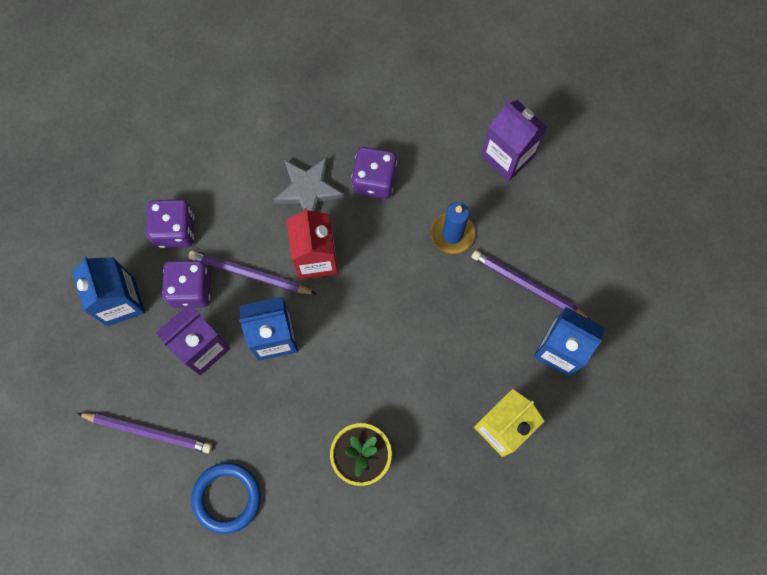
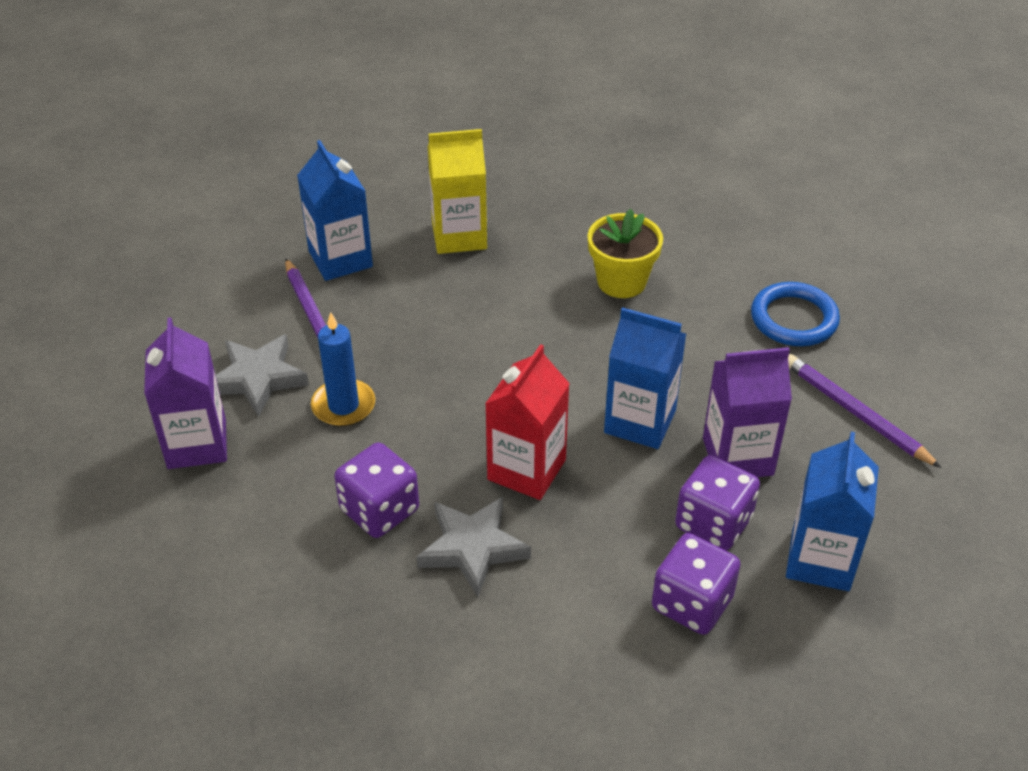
camera: 145 degrees left, 30 degrees down
(250, 274) = (623, 497): purple pencil -> none
(518, 220) = (258, 378): none -> grey star

